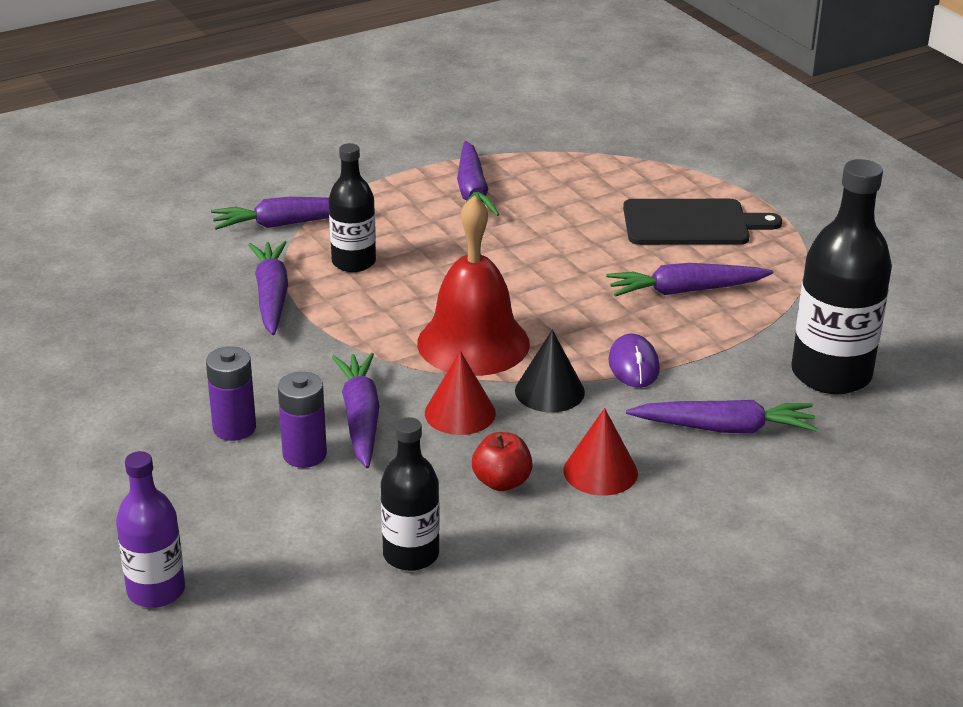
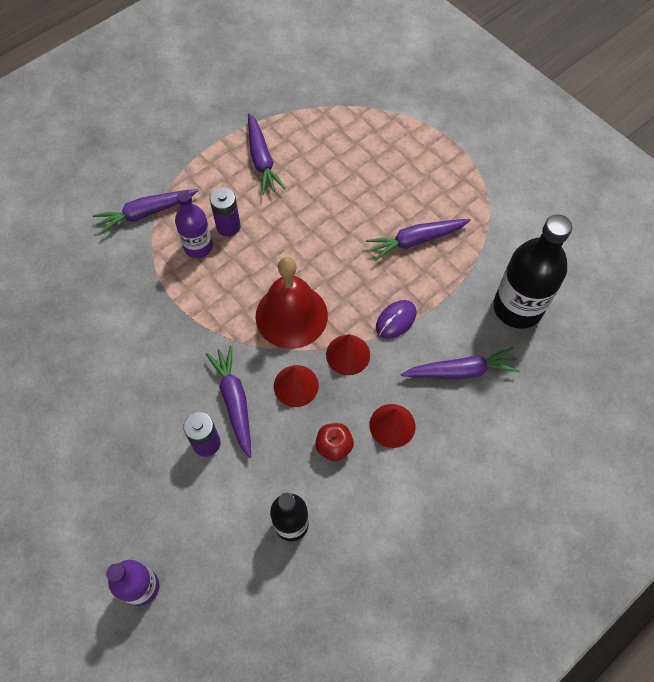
camera: 10 degrees left, 30 degrees up
(234, 428) = (156, 426): purple battery -> purple battery (228, 226)
(271, 296) = (152, 291): purple carrot -> none
(353, 262) = (198, 247): black bottle -> purple bottle
(549, 391) = (348, 354): black cone -> red cone
(633, 365) = (395, 320): purple mouse -> purple mouse turned 60 degrees clockwise
(691, 223) = (409, 171): black cutting board -> none

